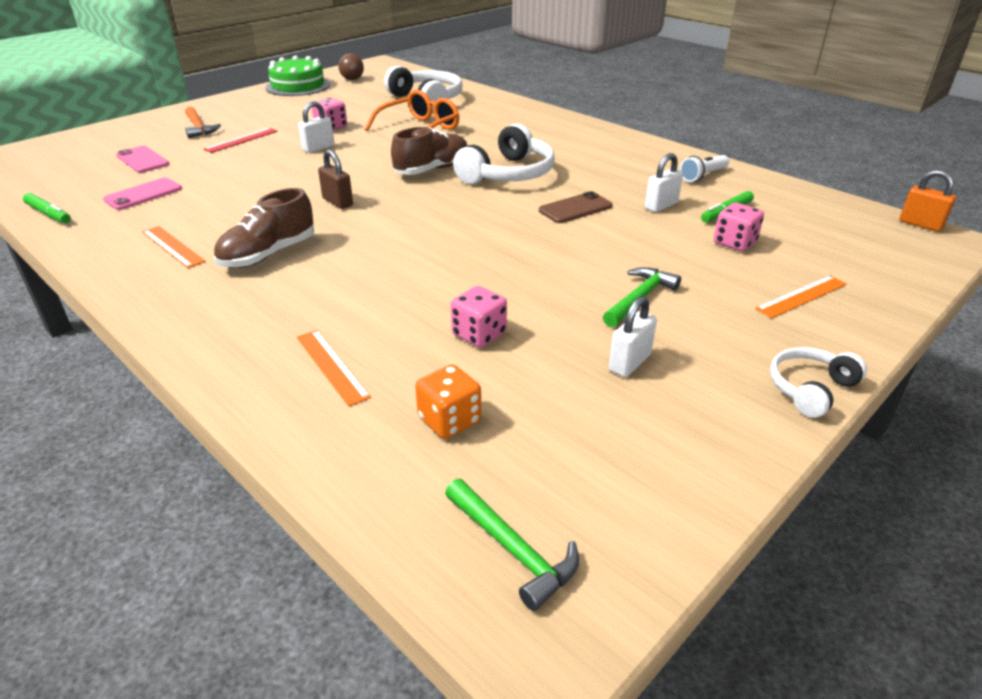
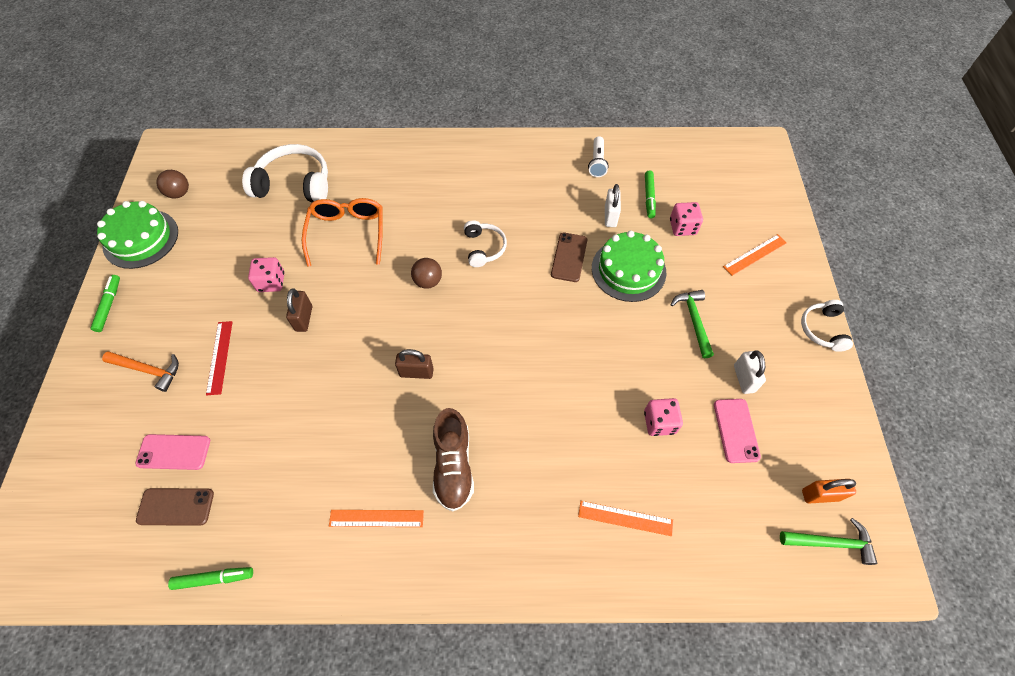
camera: 45 degrees left, 25 degrees up
(97, 178) = (176, 507): none -> brown phone
(143, 194) = (253, 489): pink phone -> pink phone (736, 430)
(232, 100) = (109, 305): none -> green marker
(318, 148) = (304, 318): white padlock -> brown padlock
(432, 170) = (428, 281): brown shoe -> brown ball
(449, 420) = (723, 497): orange dice -> none
(508, 174) = (483, 248): white headphones -> white headphones, size x0.58
(623, 239) = (628, 270): none -> green cake
(801, 296) = (755, 254): orange ruler -> orange ruler turned 45 degrees clockwise
(920, 224) = (742, 138): orange padlock -> orange padlock (820, 495)

